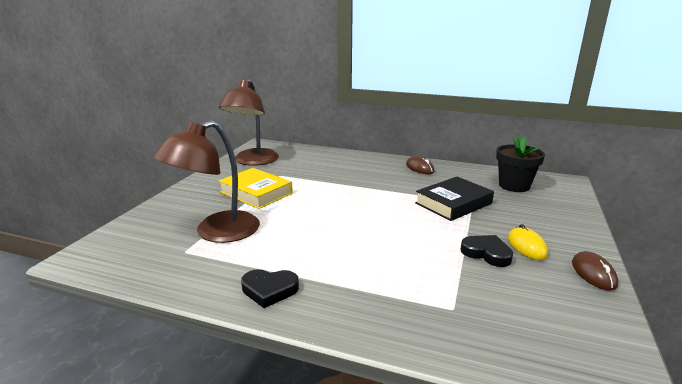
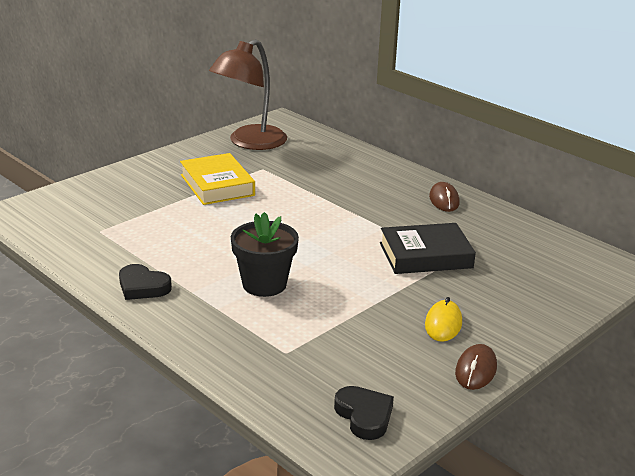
camera: 25 degrees right, 5 degrees up
(216, 232) = (141, 220): brown lamp -> none
(486, 253) = (387, 317): black heart -> black heart (364, 416)
(514, 186) = (537, 254): black flower pot -> black flower pot (264, 284)

